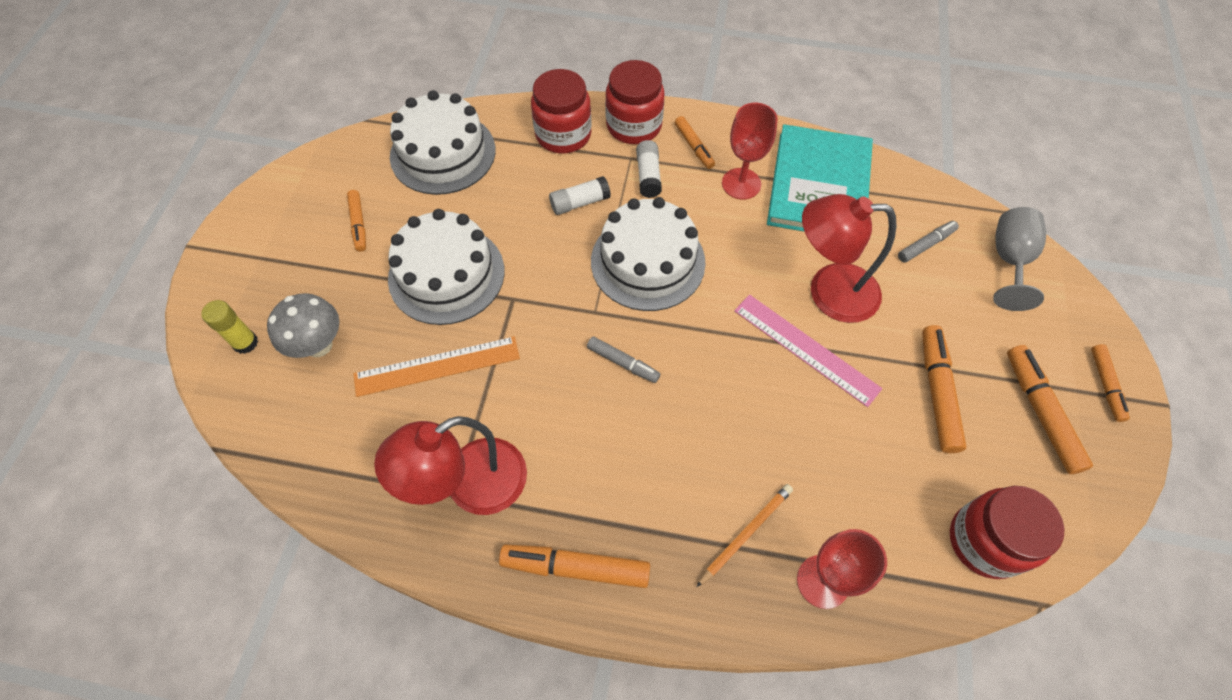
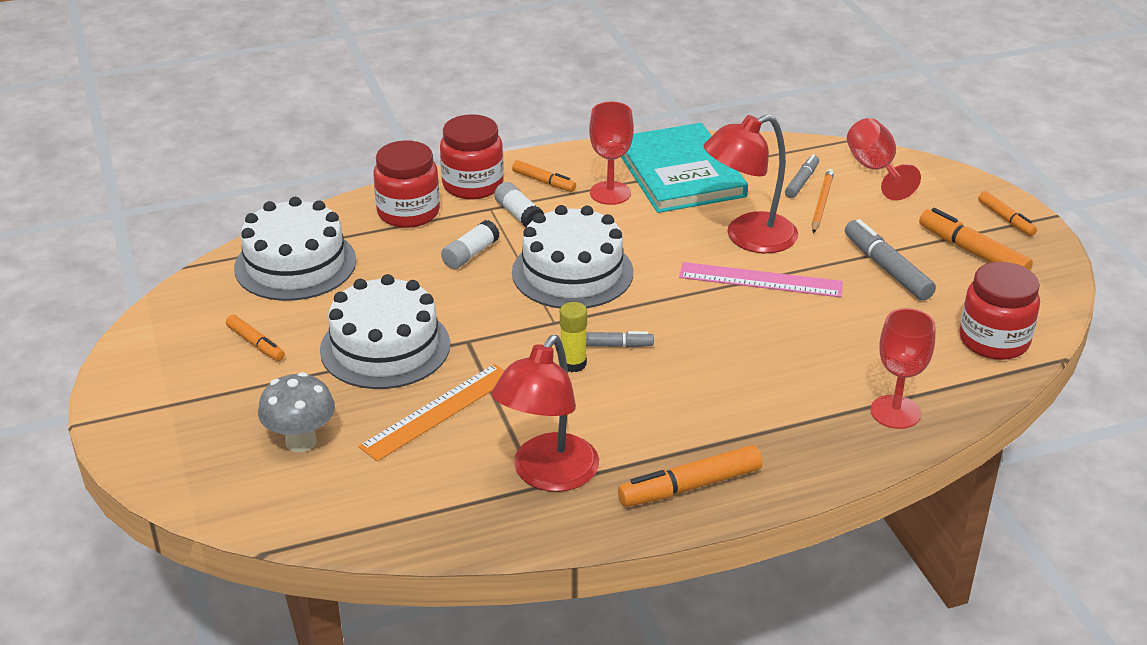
camera: 30 degrees left, 25 degrees down
(245, 343) = (219, 469): yellow glue stick -> yellow glue stick (573, 364)
(745, 533) = (811, 409): orange pencil -> orange pencil (821, 203)
(937, 392) = (887, 268): orange marker -> grey marker
(1009, 260) = (875, 169): grey goblet -> red goblet

